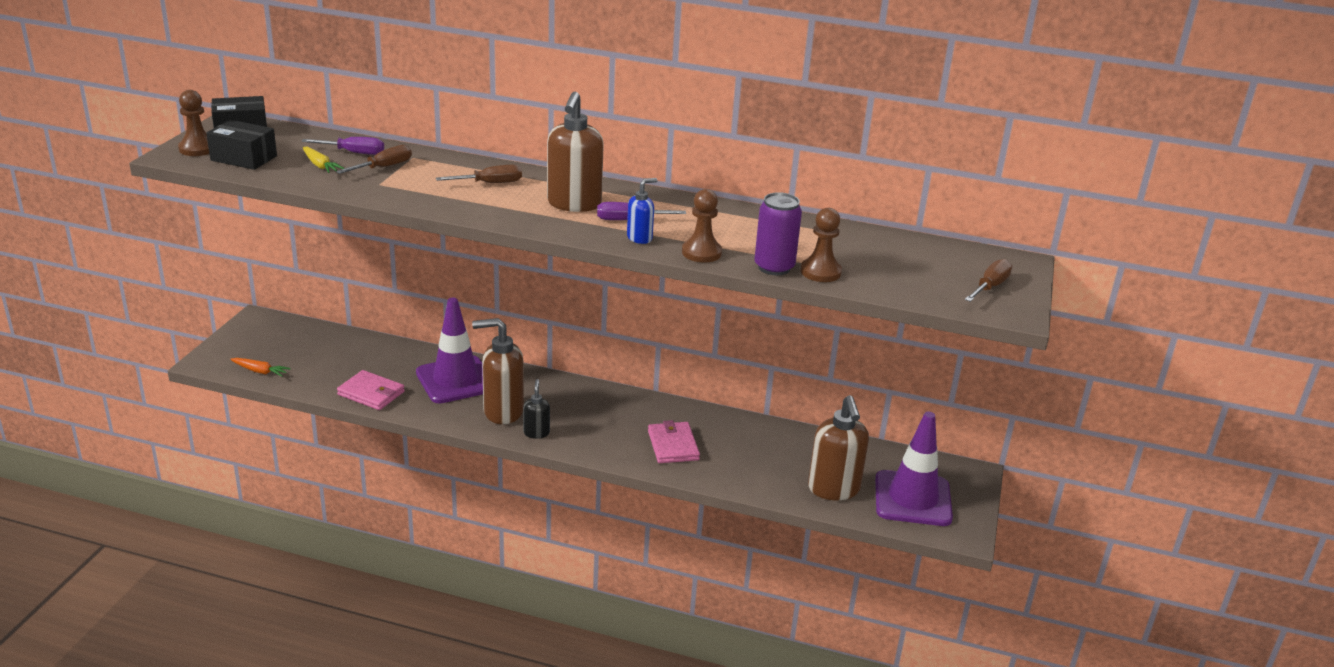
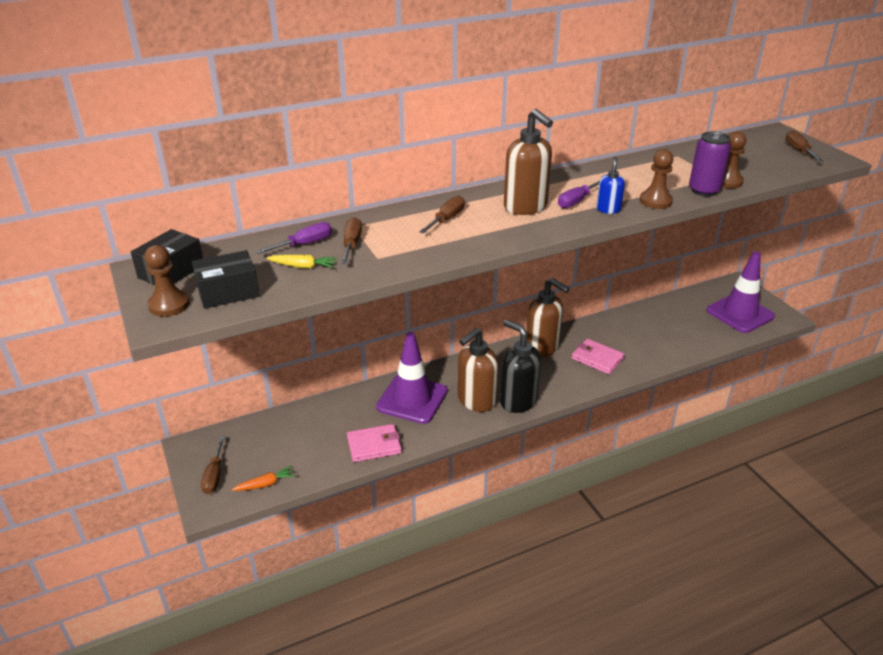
camera: 40 degrees left, 5 degrees up
(240, 346) = (214, 476): none -> brown screwdriver
(536, 433) = (518, 401): black soap dispenser -> black soap dispenser, size x1.94
(833, 489) = (704, 331): brown soap dispenser -> brown soap dispenser (542, 348)

